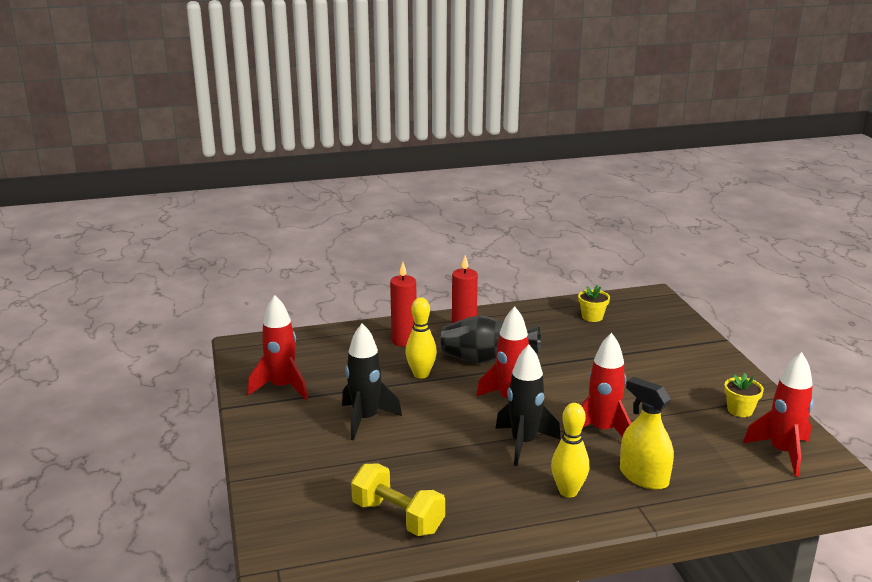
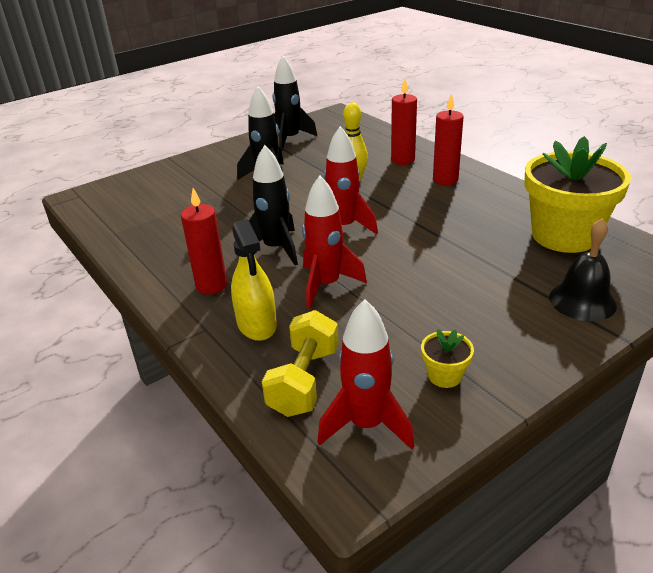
camera: 70 degrees right, 10 degrees up
(282, 387) = (290, 139): red rocket -> black rocket
(398, 517) = (146, 220): yellow dumbbell -> yellow dumbbell (304, 381)
(486, 360) = (405, 201): black vase -> none
(568, 491) = (211, 285): yellow bowling pin -> red candle
(592, 317) = (564, 235): yellow flower pot -> yellow flower pot, size x2.43
(643, 477) = (256, 324): yellow spray bottle -> yellow spray bottle turned 135 degrees clockwise
(677, 338) = (582, 301): none -> black bell

